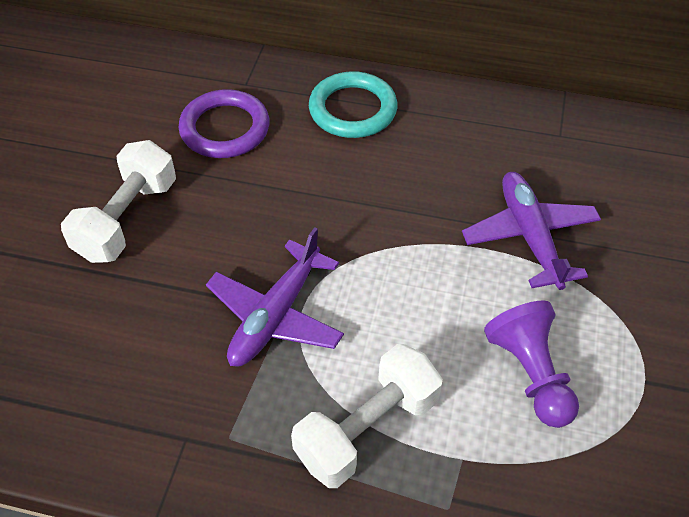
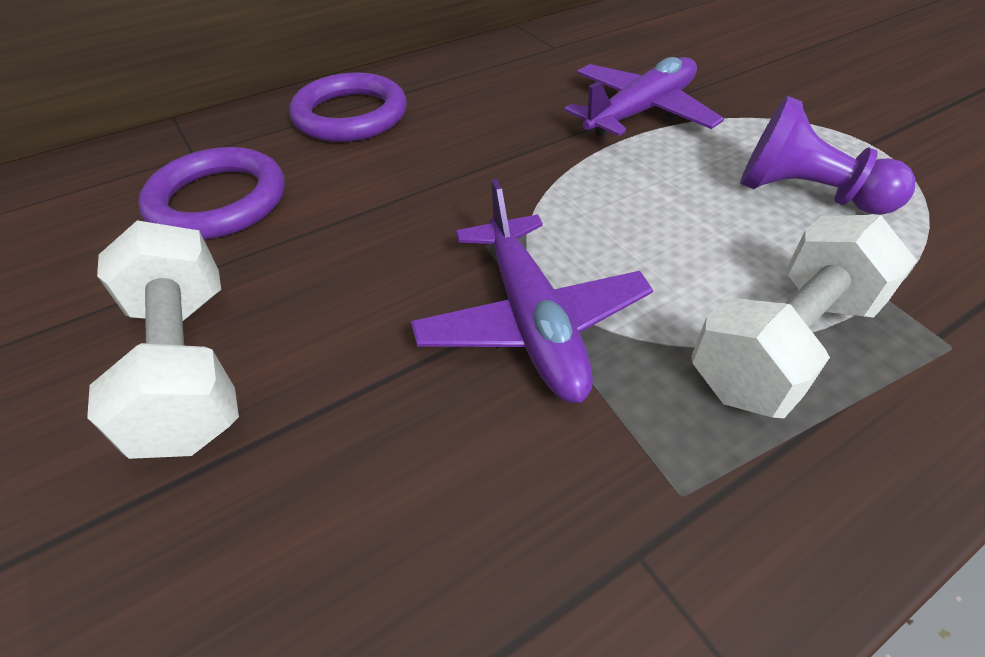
camera: 45 degrees left, 5 degrees down
(353, 110) = (350, 115): turquoise ring -> purple ring
(367, 429) = (783, 345): white dumbbell -> white dumbbell turned 45 degrees clockwise
(529, 236) = (641, 112): purple plane -> purple plane turned 105 degrees clockwise

